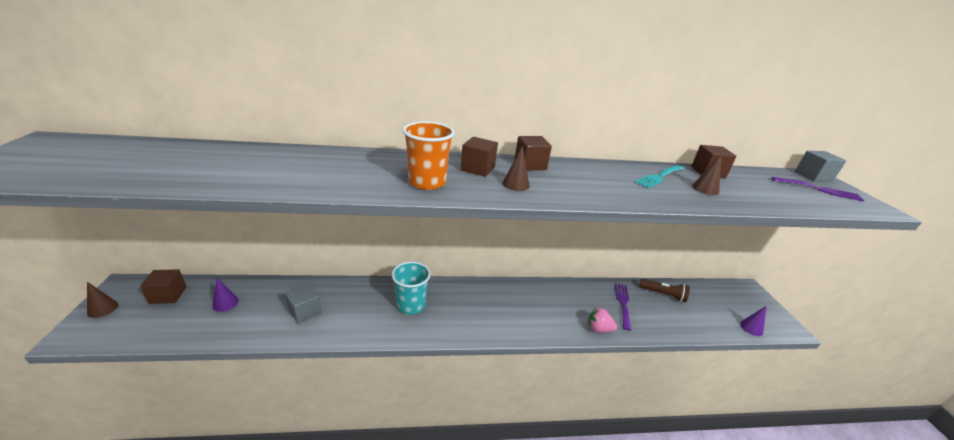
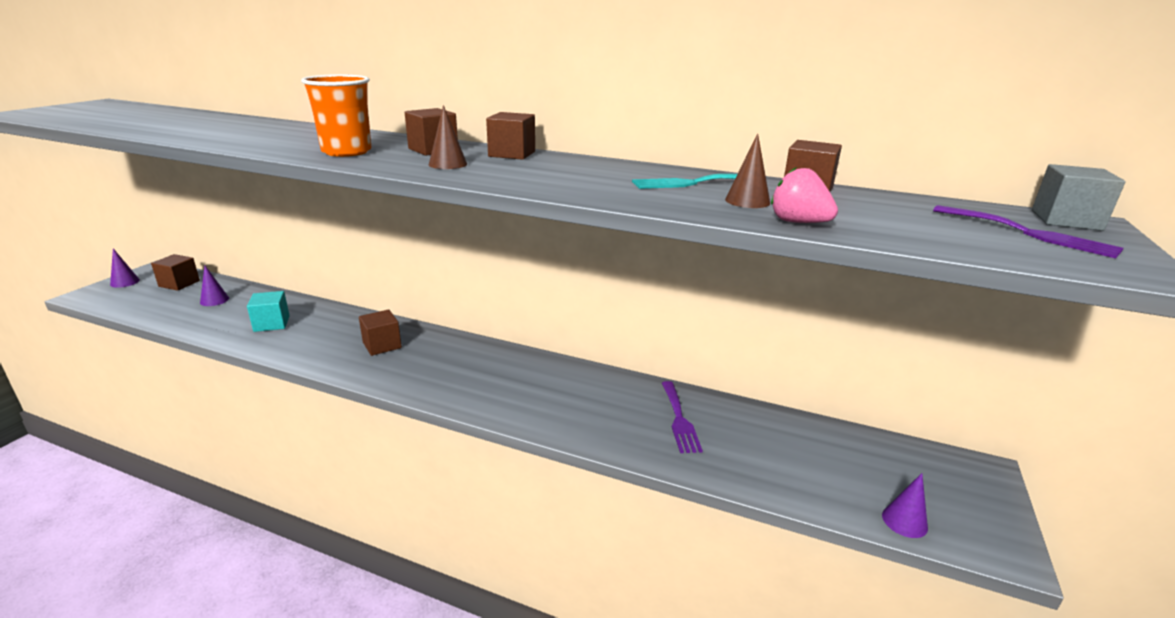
camera: 30 degrees right, 5 degrees down
(102, 308) = (125, 282): brown cone -> purple cone
(305, 311) = (272, 323): grey cube -> turquoise cube
(411, 305) = (382, 345): turquoise cup -> brown cube
(598, 329) = (598, 436): pink strawberry -> pink strawberry (798, 222)
(623, 303) = (679, 419): purple fork -> purple fork turned 135 degrees clockwise
(663, 294) = (771, 429): brown flashlight -> none

